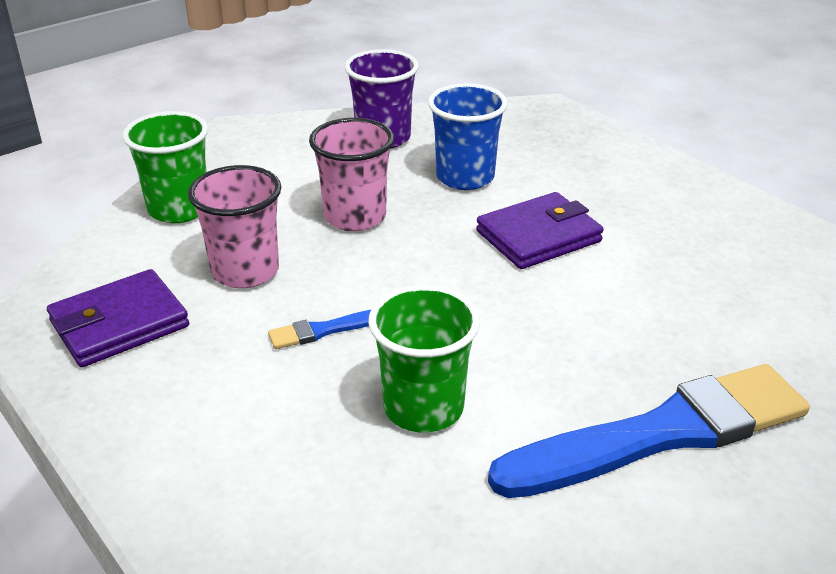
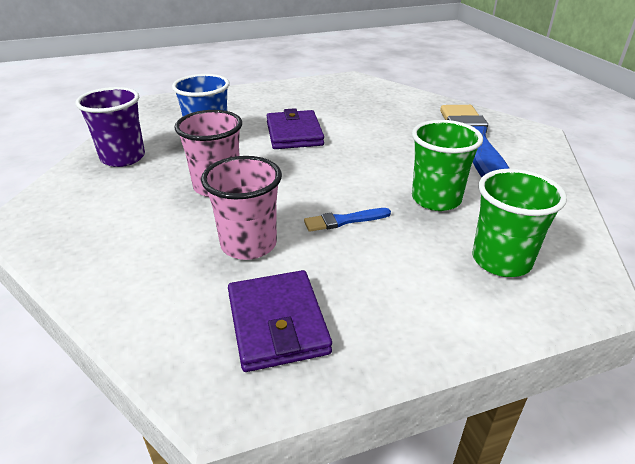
camera: 70 degrees left, 0 degrees up
(179, 209) = (121, 269): green cup -> green cup (501, 260)
(324, 330) = (344, 220): blue brush -> blue brush turned 75 degrees clockwise

